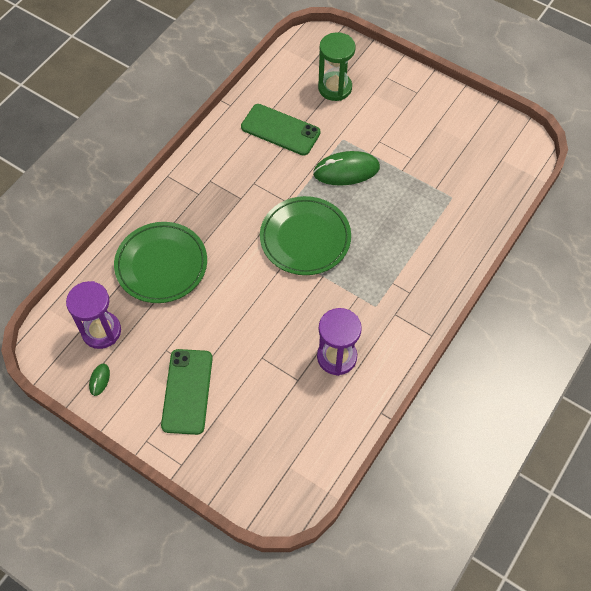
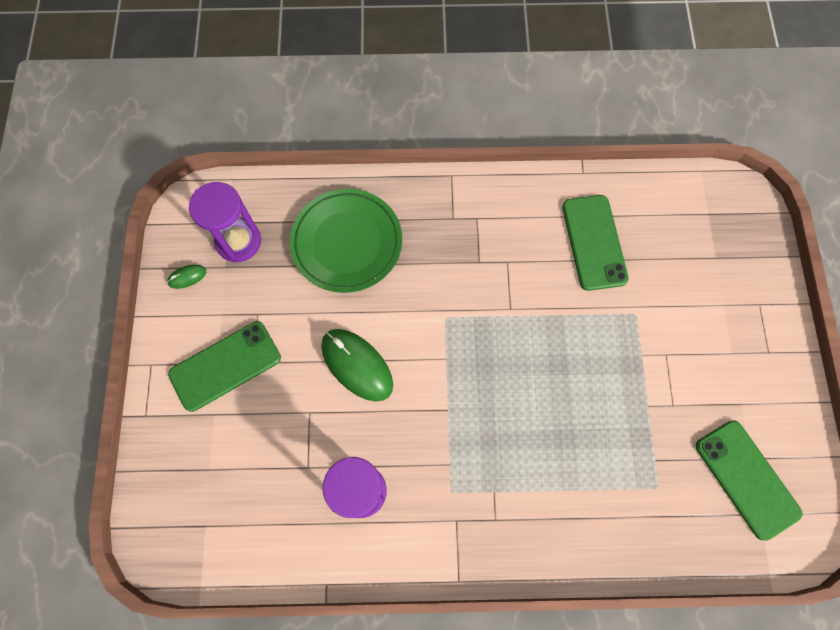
camera: 55 degrees right, 10 degrees up
(305, 238) = (480, 360): green plate -> none
(335, 88) = (696, 260): green hourglass -> none
(346, 170) = (598, 345): green mouse -> green mouse (357, 365)
(478, 152) = (747, 479): none -> green phone

